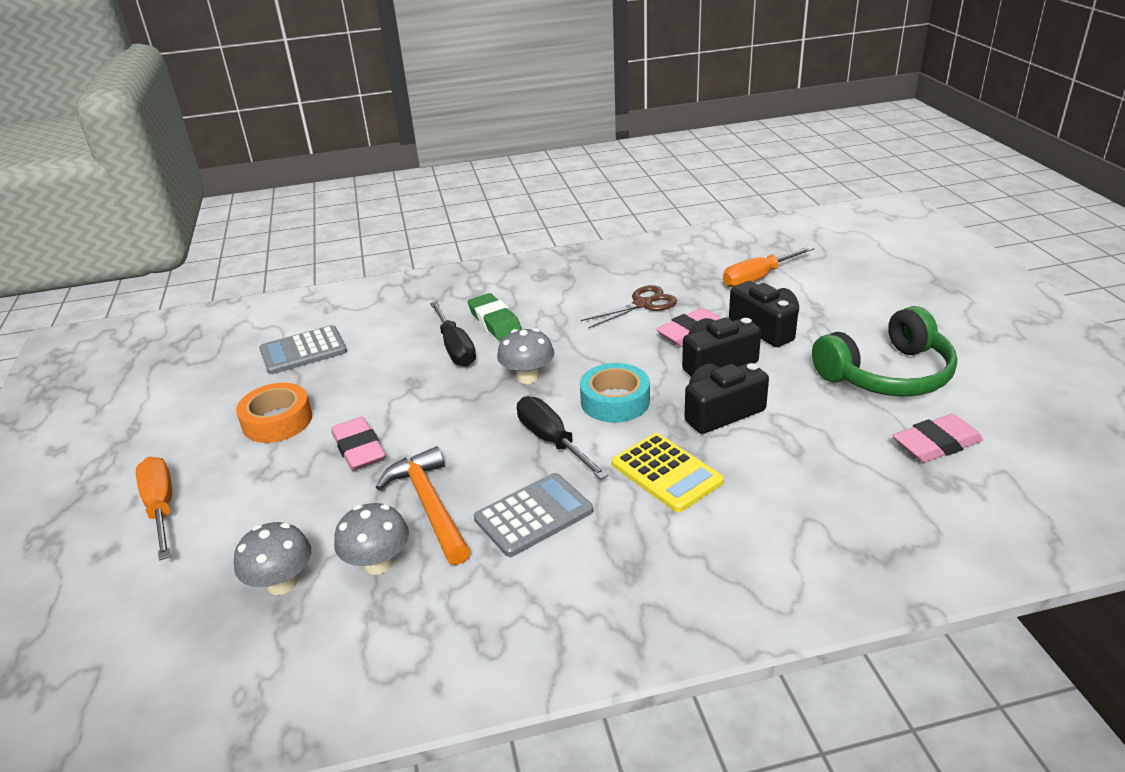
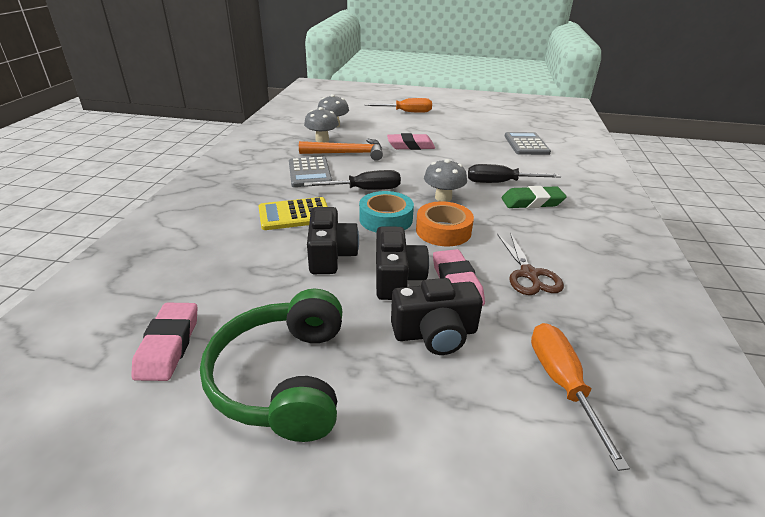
camera: 110 degrees right, 0 degrees up
(277, 421) = (454, 133): orange tape -> orange tape (443, 231)

